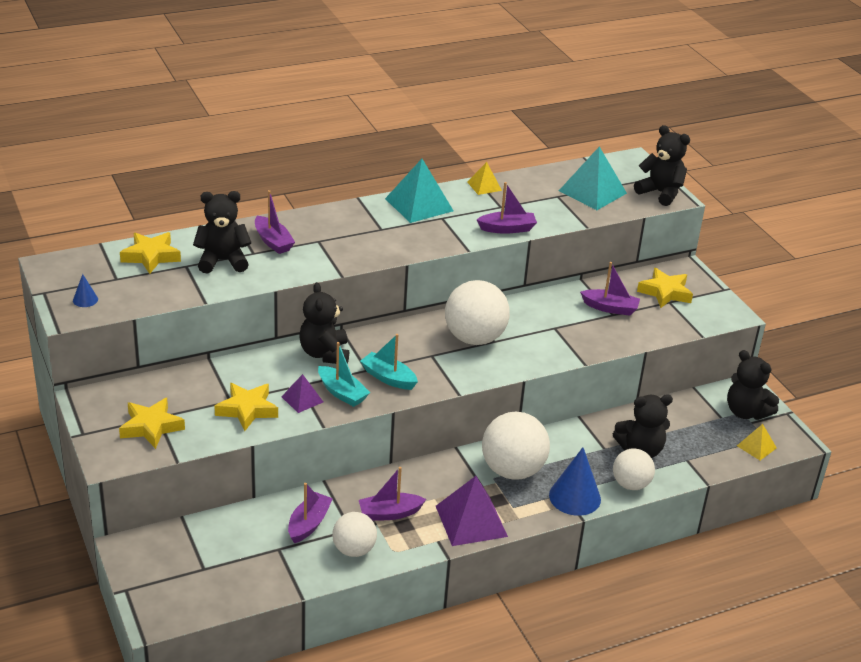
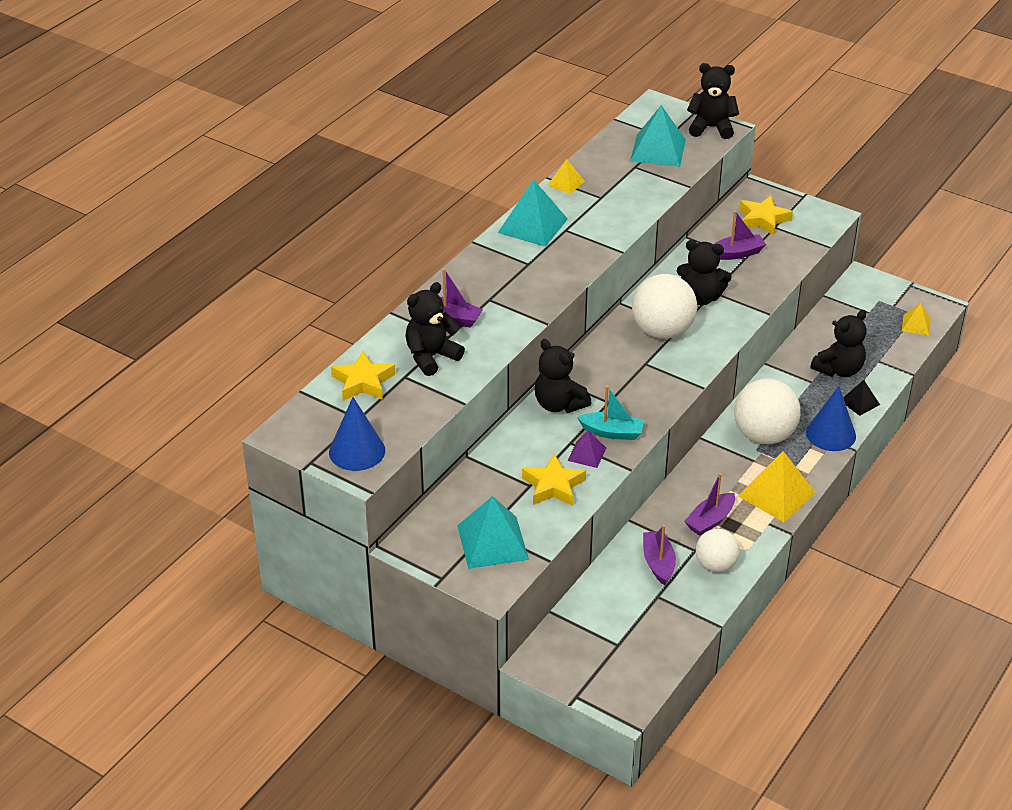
camera: 30 degrees left, 5 degrees up
(85, 300) = (357, 451): blue cone -> blue cone, size x2.12
(151, 427) = (492, 542): yellow star -> turquoise pyramid
(388, 378) = (634, 400): turquoise boat -> none
(471, 521) = (776, 494): purple pyramid -> yellow pyramid
(507, 229) = (629, 216): purple boat -> none
(630, 484) = (859, 402): white ball -> black pyramid
(746, 412) = (881, 299): black teddy bear -> black teddy bear (700, 298)

